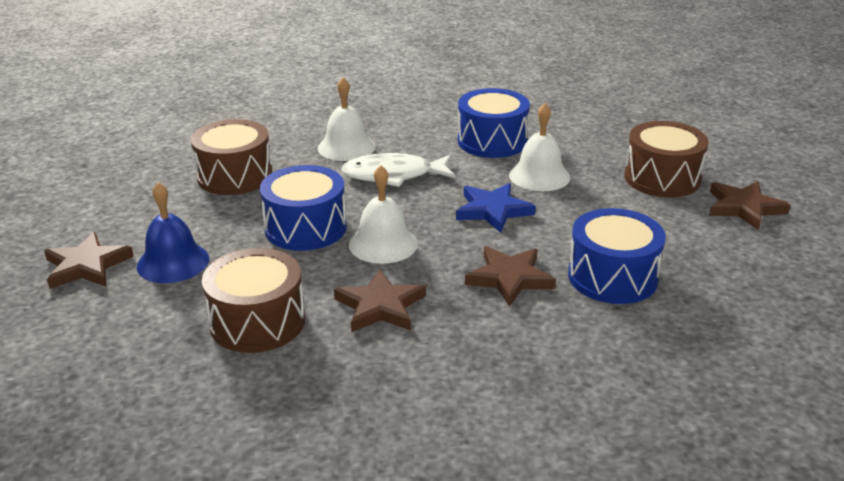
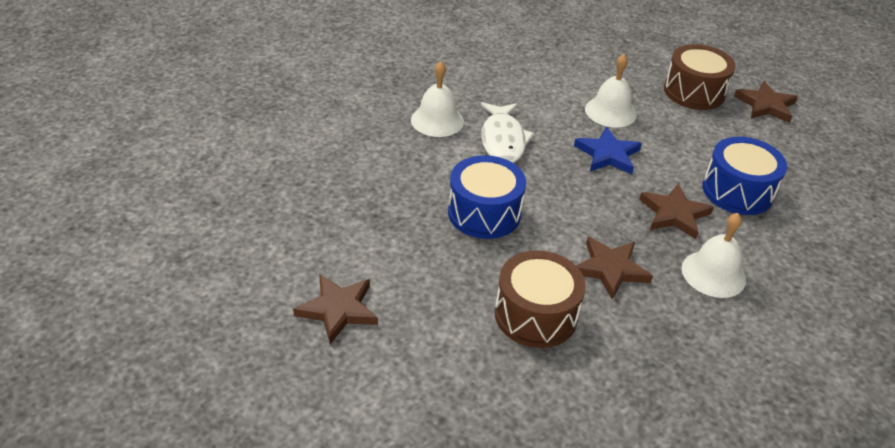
camera: 30 degrees left, 10 degrees up
(173, 262) = (410, 281): blue bell -> none
(235, 176) = (372, 176): brown drum -> none
(383, 244) = (558, 210): white bell -> white bell (713, 274)
(393, 175) = (503, 140): white fish -> white fish turned 60 degrees counterclockwise
(492, 141) = (546, 86): blue drum -> none

